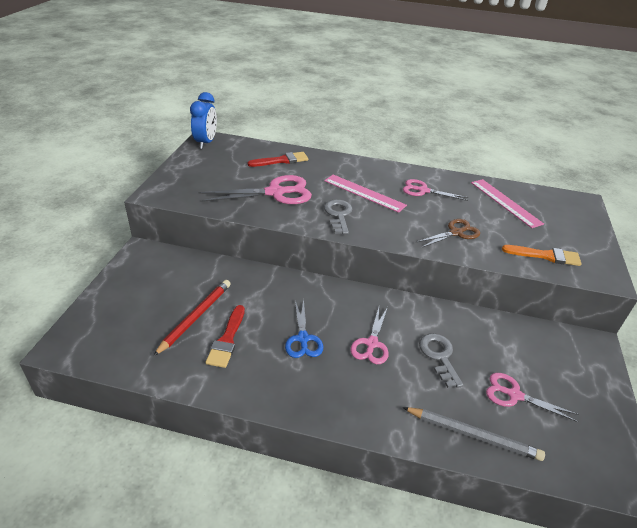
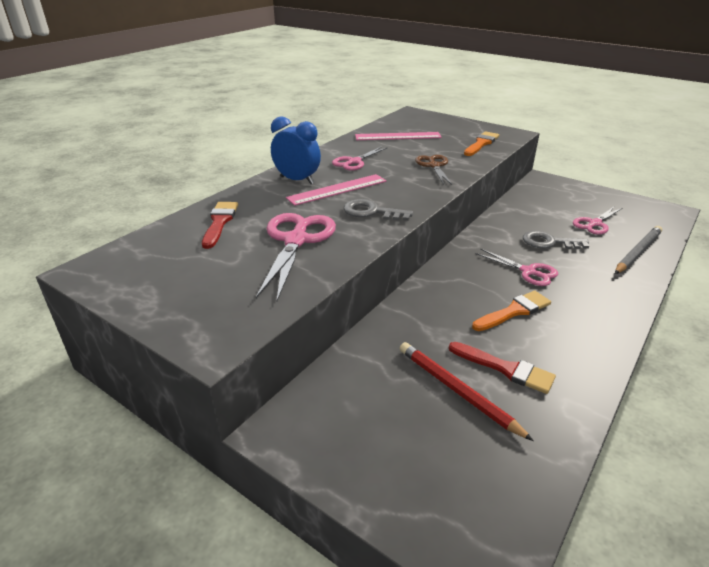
camera: 65 degrees left, 5 degrees down
(206, 143) = (99, 273): blue clock -> blue clock (297, 180)
(303, 339) = (514, 311): blue scissors -> orange brush

